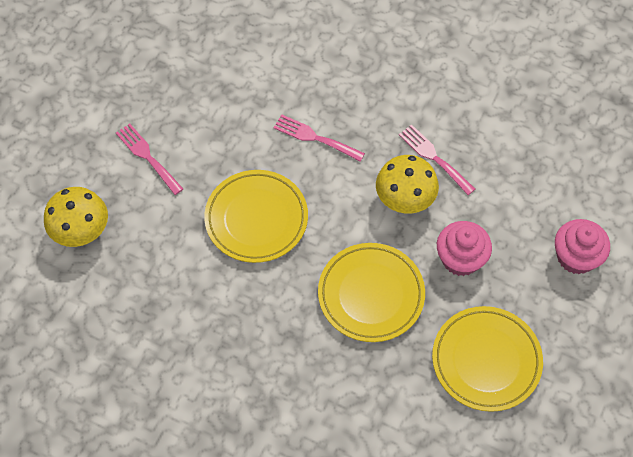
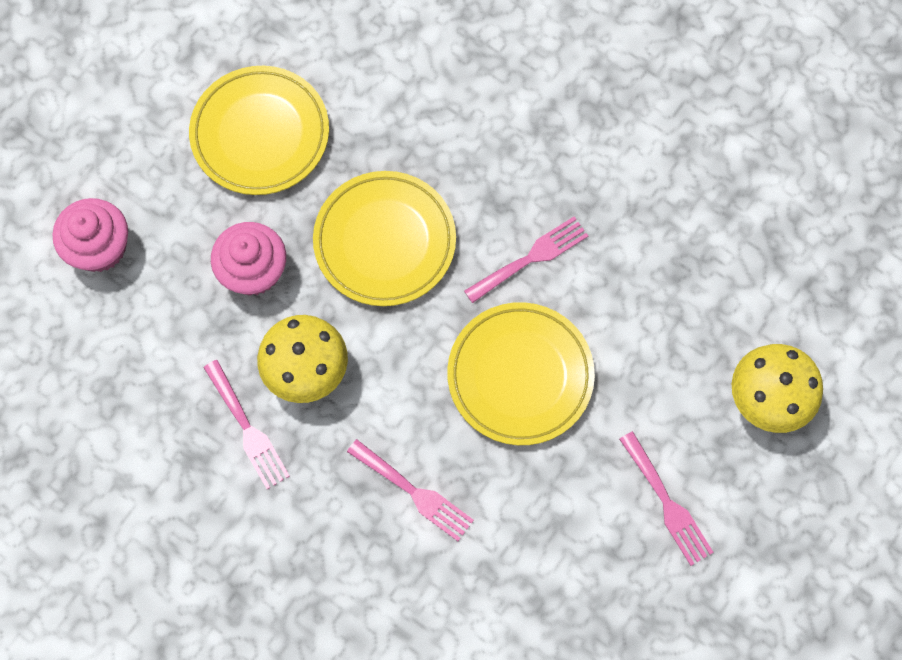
camera: 170 degrees left, 10 degrees up
(261, 300) = (531, 258): none -> pink fork

